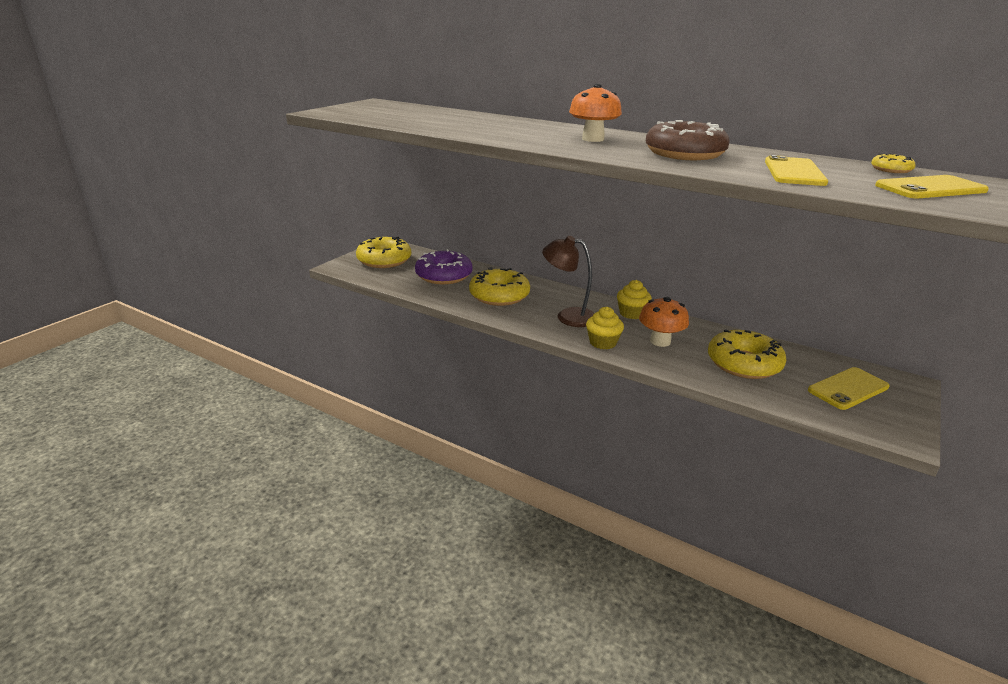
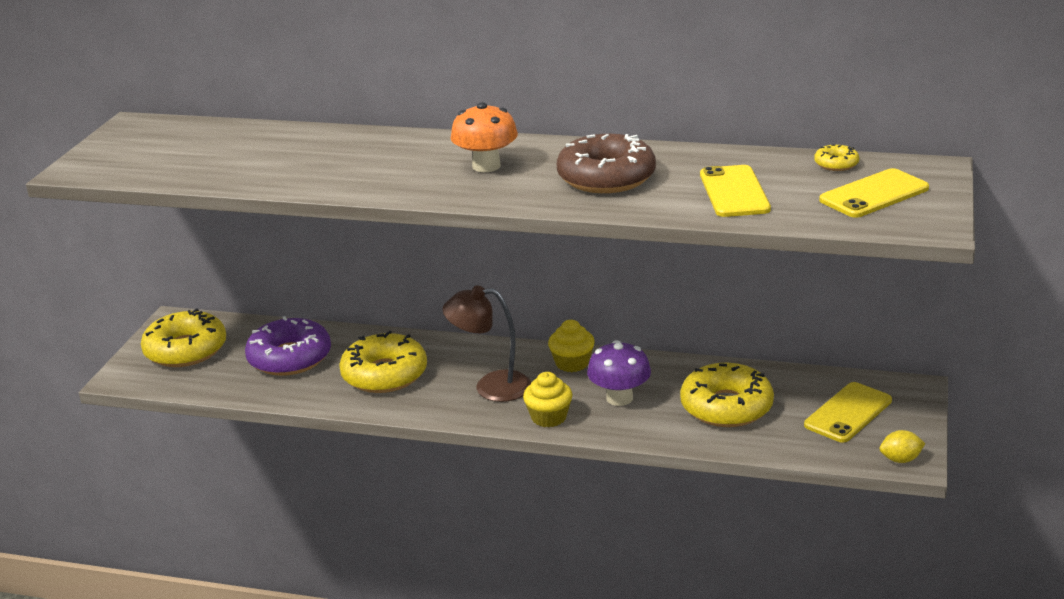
camera: 15 degrees left, 0 degrees up
(660, 341) = (619, 398): orange mushroom -> purple mushroom
(894, 434) = (900, 459): none -> yellow lemon

